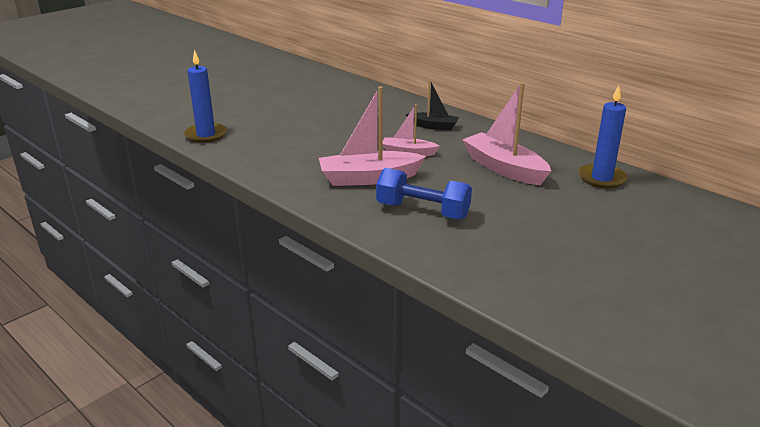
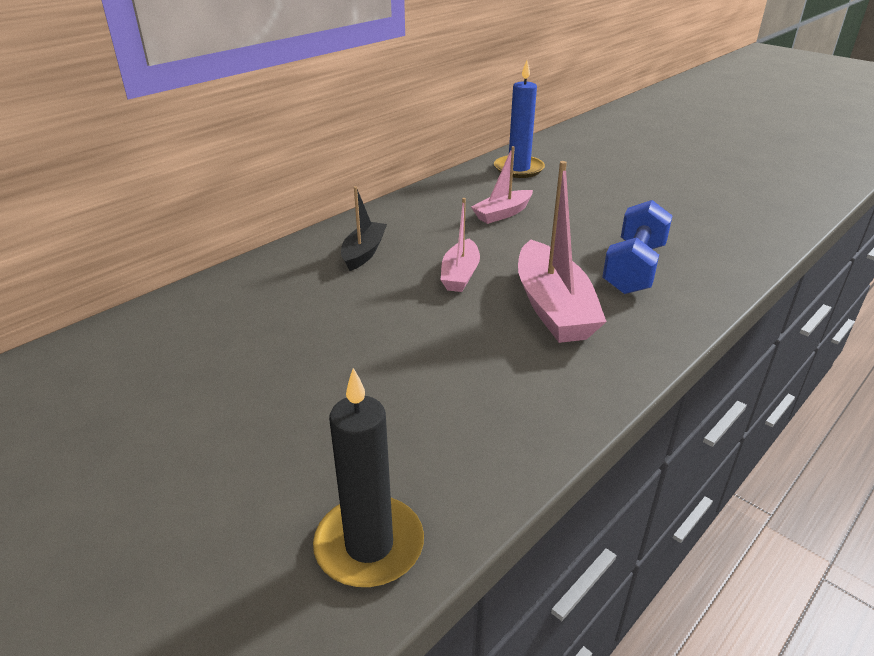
camera: 90 degrees left, 5 degrees up
(206, 135) = (369, 545): blue candle -> black candle
(504, 168) = (502, 214): pink boat -> pink boat, size x0.58

